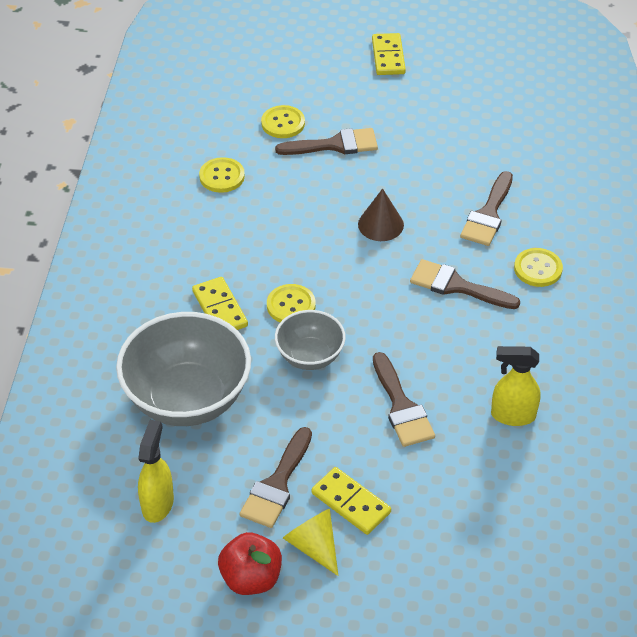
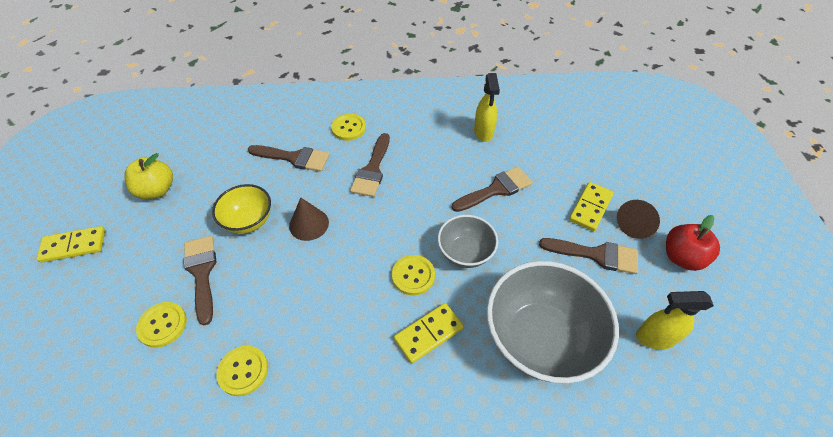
camera: 100 degrees left, 5 degrees up
(313, 546) = (635, 224): yellow cone -> brown cone
(395, 176) = (249, 221): none -> yellow bowl
(453, 104) = (157, 190): none -> yellow apple

